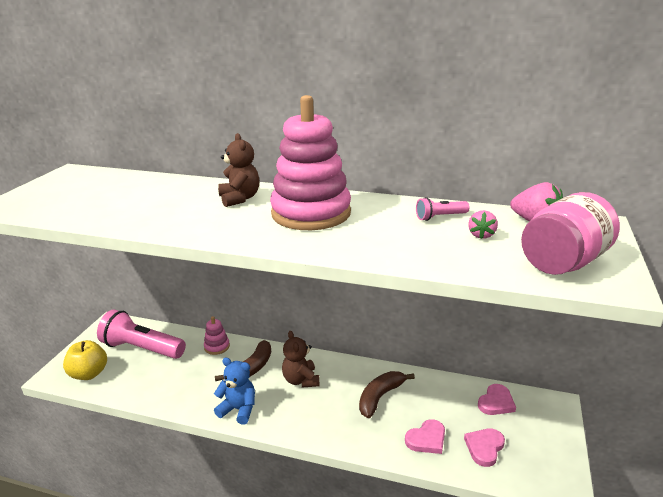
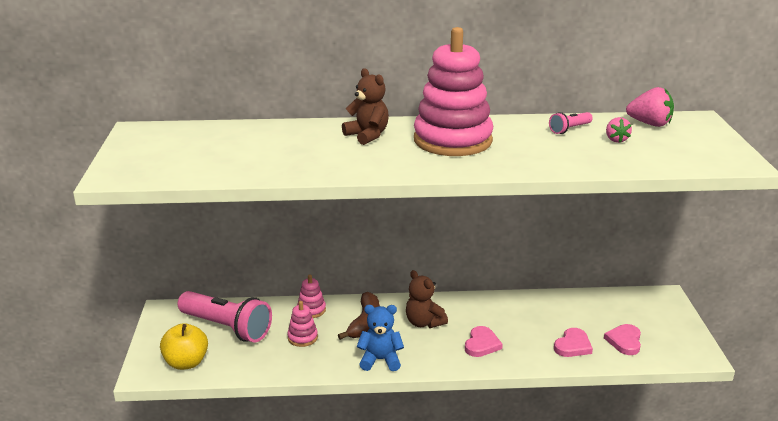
camera: 20 degrees left, 0 degrees up
(142, 348) = (227, 327): pink flashlight -> pink flashlight turned 150 degrees counterclockwise
(191, 371) = (302, 337): none -> pink stacking toy
(380, 397) = (510, 321): brown banana -> none
(496, 402) = (615, 304): pink heart -> pink heart (481, 344)
(563, 263) = (694, 152): pink jar -> none

